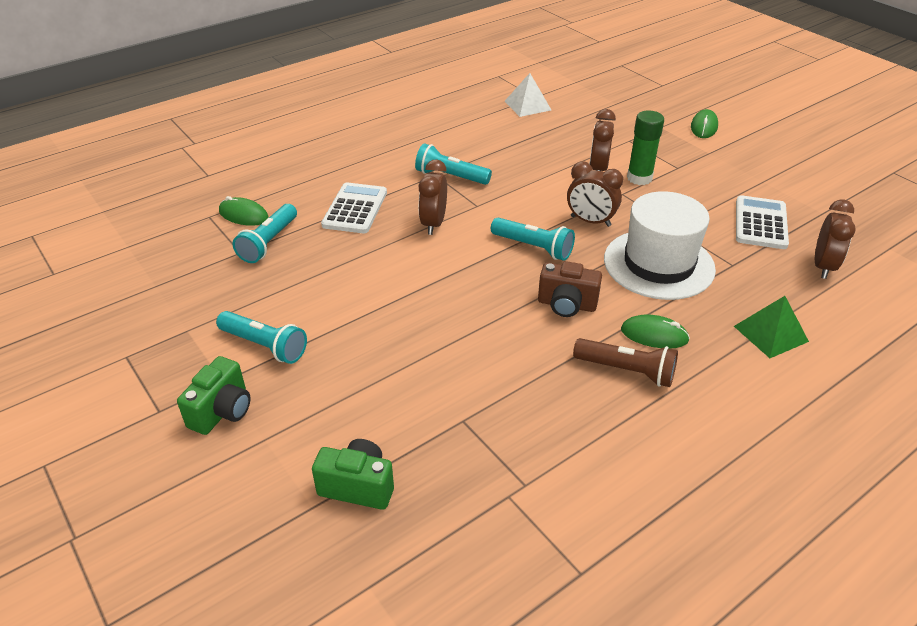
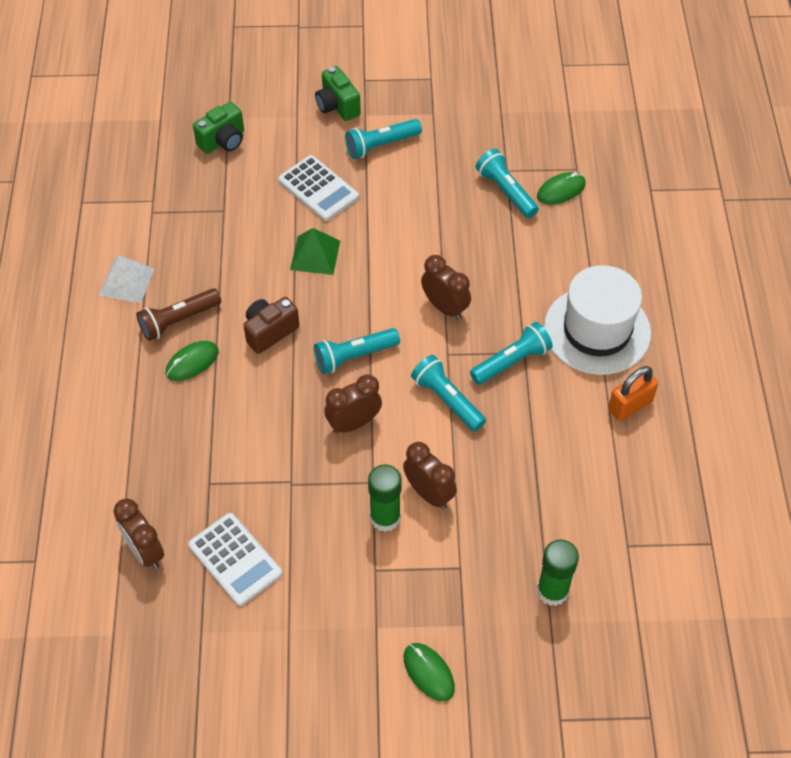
camera: 125 degrees right, 15 degrees up
(355, 209) = (512, 265): white calculator -> white calculator (318, 189)
(433, 123) = (630, 405): none -> orange padlock
(517, 190) = (447, 400): none -> turquoise flashlight
(527, 105) = (610, 522): white pyramid -> white pyramid (126, 282)
(597, 108) = (552, 591): none -> green glue stick
(658, 264) = (257, 429): white hat -> white hat (597, 330)
(771, 333) = (124, 438): green pyramid -> green pyramid (315, 255)

